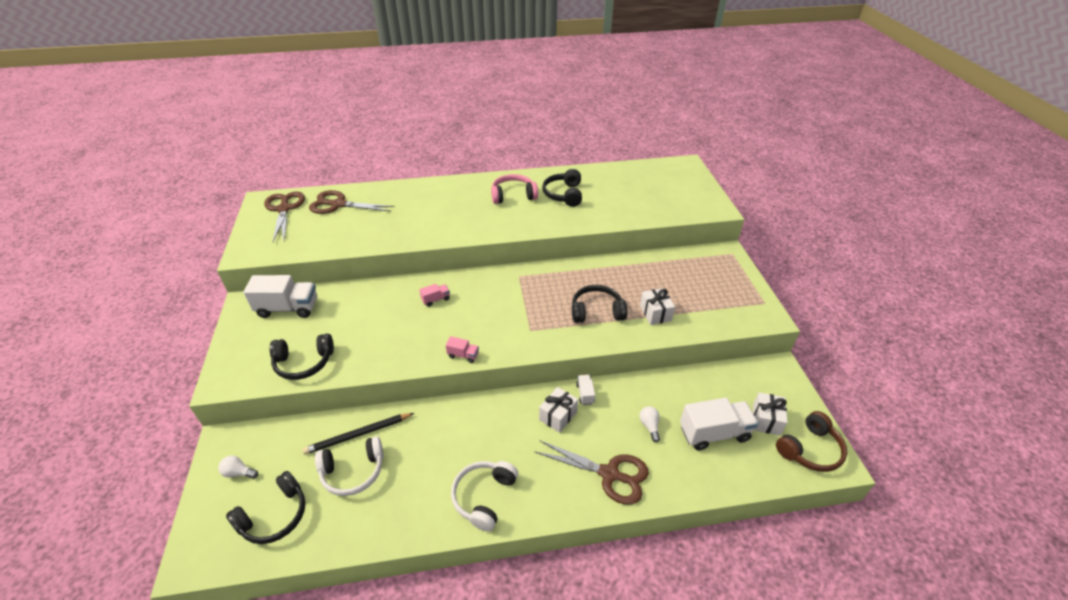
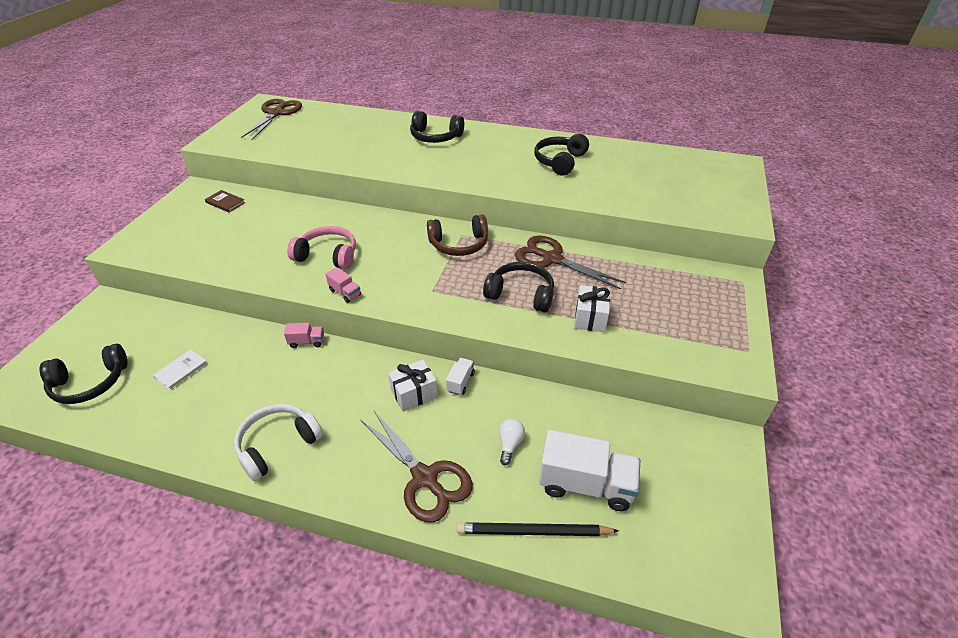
camera: 25 degrees right, 0 degrees up
(239, 472) = (93, 334): white light bulb -> none
(288, 308) = (225, 202): white truck -> brown book
(304, 363) = (199, 253): black headphones -> black headphones (435, 137)
(338, 204) = (325, 120): brown scissors -> brown scissors (552, 259)
(353, 472) = (181, 370): white headphones -> white book
(358, 435) = (211, 339): black pencil -> black pencil (533, 532)
(436, 299) = (360, 233): pink truck -> pink truck (307, 342)
(513, 195) = (502, 150): pink headphones -> pink headphones (327, 256)
(766, 420) = (668, 497): white gift -> none
(810, 449) = (707, 559): brown headphones -> brown headphones (459, 244)

